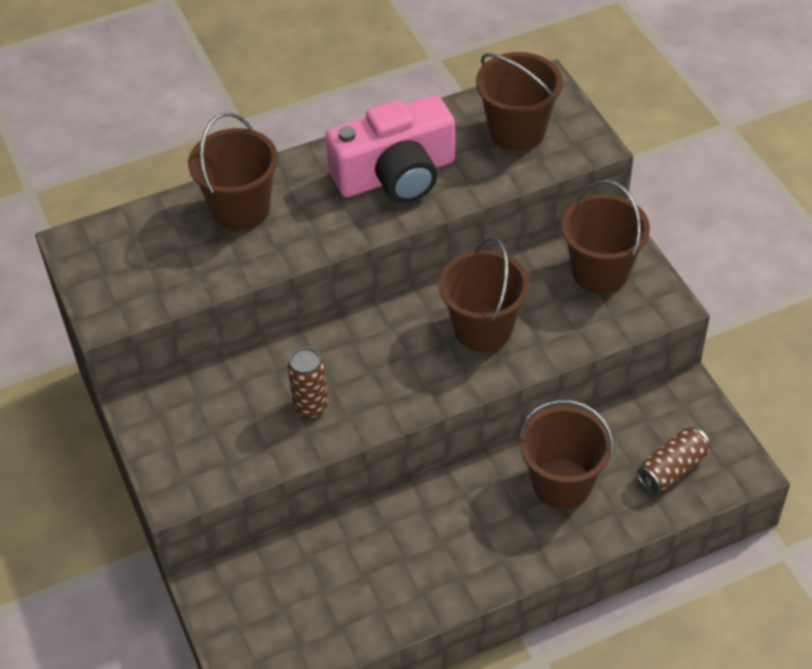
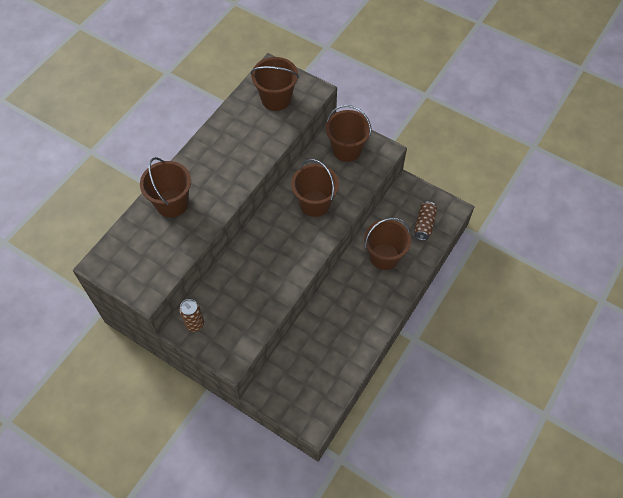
camera: 35 degrees left, 10 degrees up
(311, 406) = (264, 283): brown can -> brown can (194, 324)
(396, 175) = (235, 148): pink camera -> none

